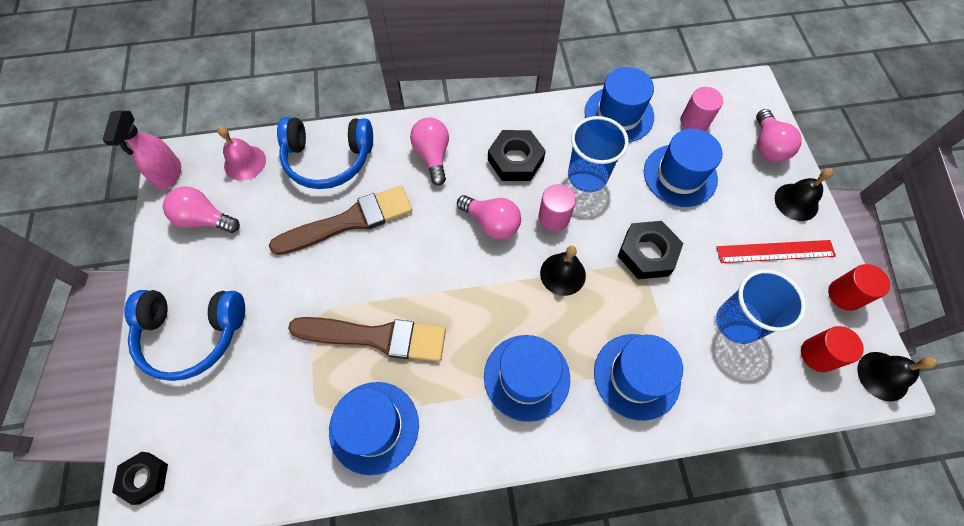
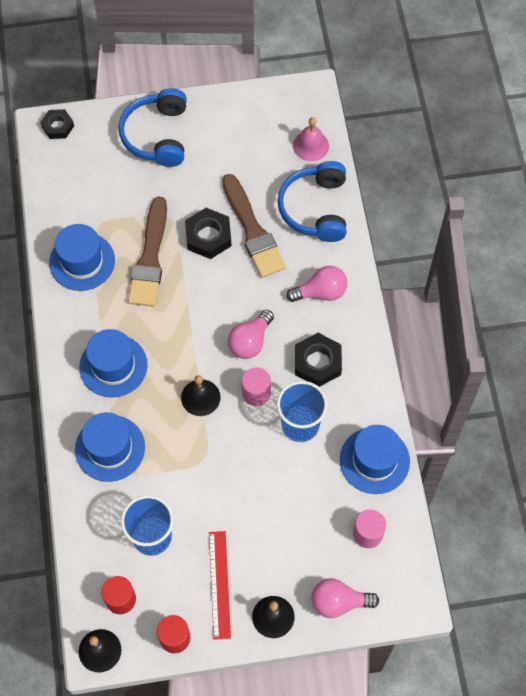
camera: 90 degrees right, 0 degrees up
(168, 174) = (298, 92): pink spray bottle -> none
(205, 219) = (255, 126): pink light bulb -> none
(647, 253) = (219, 469): black nut -> black nut (208, 236)
(680, 175) = (302, 510): blue hat -> none

